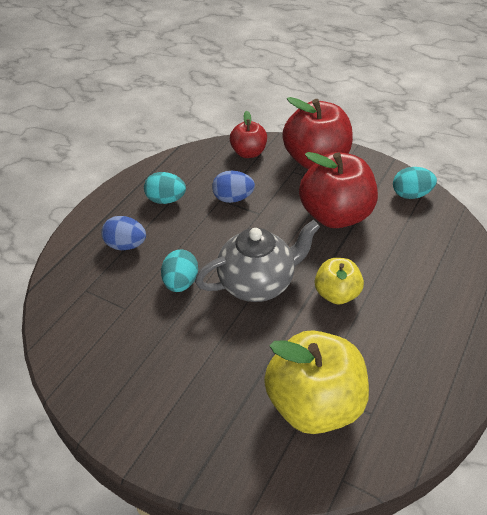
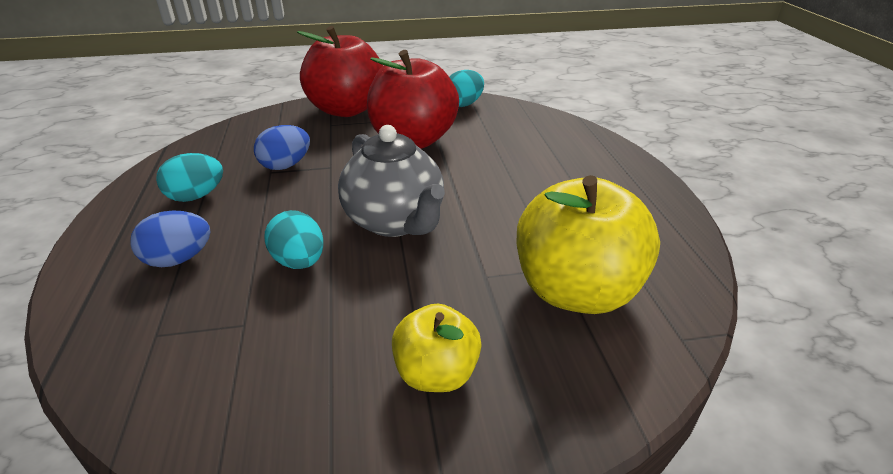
camera: 40 degrees left, 10 degrees down
(248, 153) = (264, 126): red apple -> none
(257, 283) = (395, 221): grey teapot -> grey teapot turned 120 degrees clockwise
(336, 294) = (486, 194): yellow apple -> yellow apple (436, 373)

